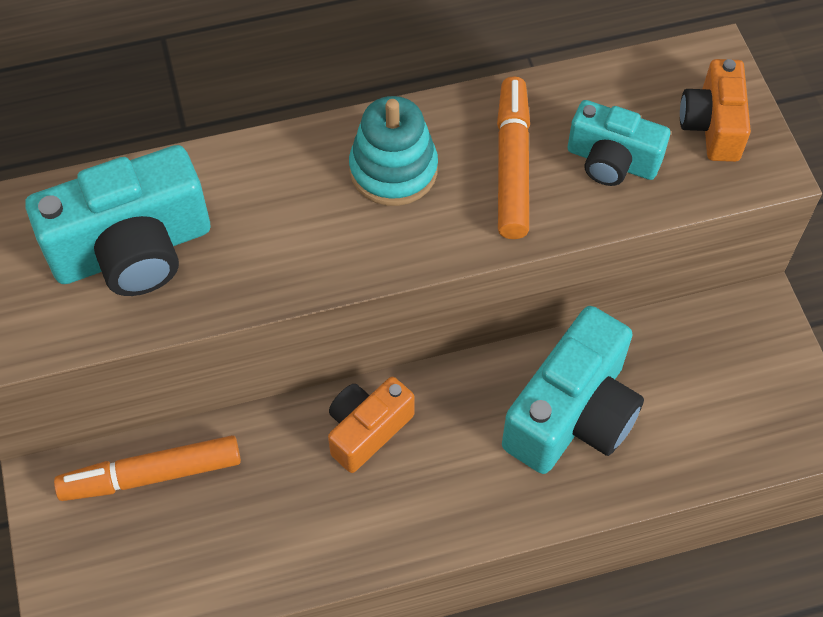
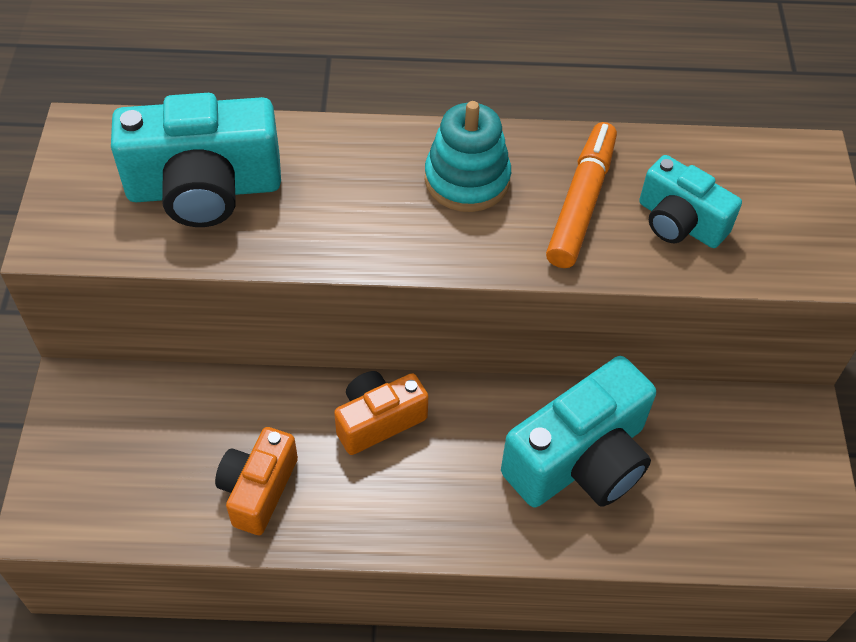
camera: 15 degrees right, 5 degrees down
(151, 475) = (167, 406): orange marker -> none
(712, 125) = (790, 215): orange camera -> orange camera (258, 489)

